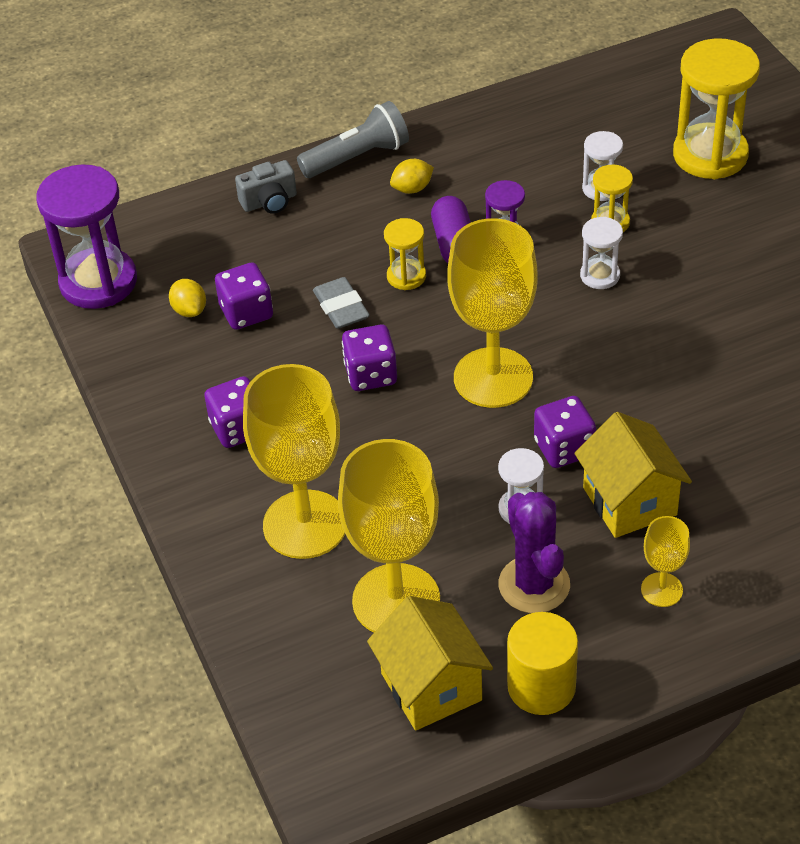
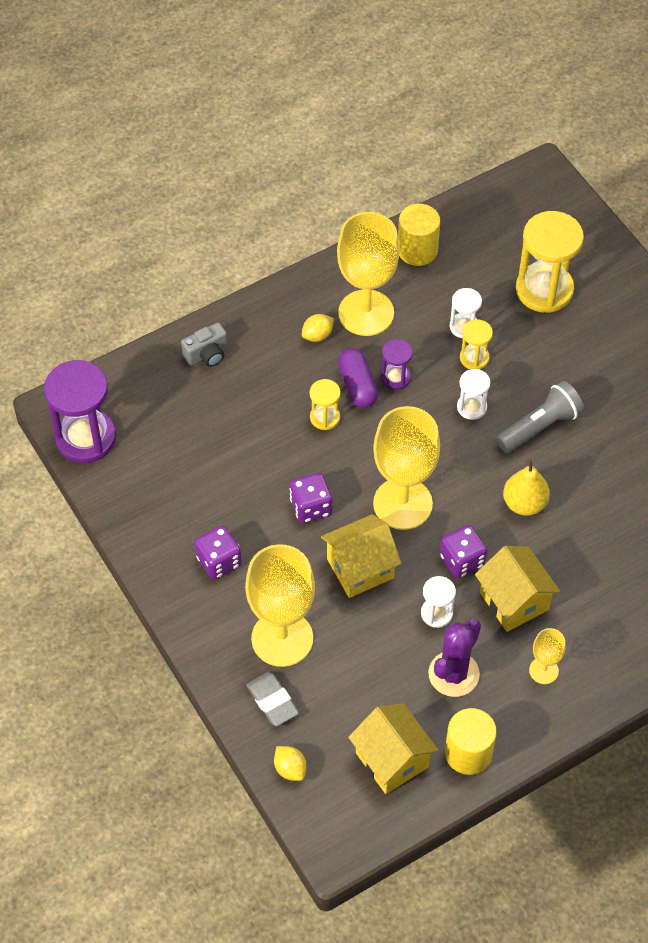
camera: 10 degrees left, 10 degrees up
(189, 310) = (162, 459): yellow lemon -> yellow lemon (290, 769)
(246, 312) = (207, 458): purple dice -> none
(341, 307) = (279, 449): grey eraser -> grey eraser (272, 701)
(357, 157) = (270, 307): grey flashlight -> grey flashlight (539, 426)
(396, 600) = (357, 694): yellow goblet -> yellow goblet (366, 313)
(424, 449) = (360, 568): none -> yellow house
(534, 585) = (453, 674): purple cactus -> purple cactus turned 60 degrees clockwise
(552, 107) = (417, 250): none -> yellow cylinder
(657, 387) = (524, 503): none -> yellow pear

